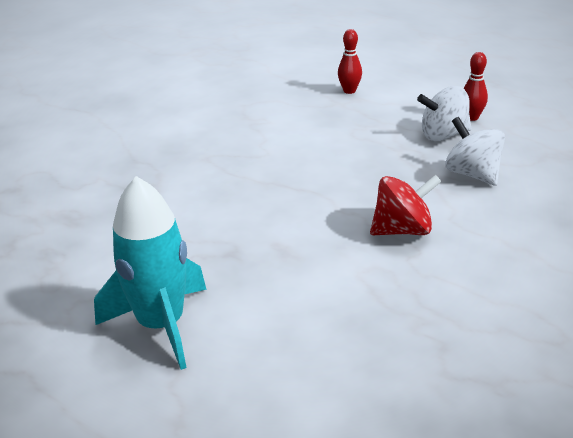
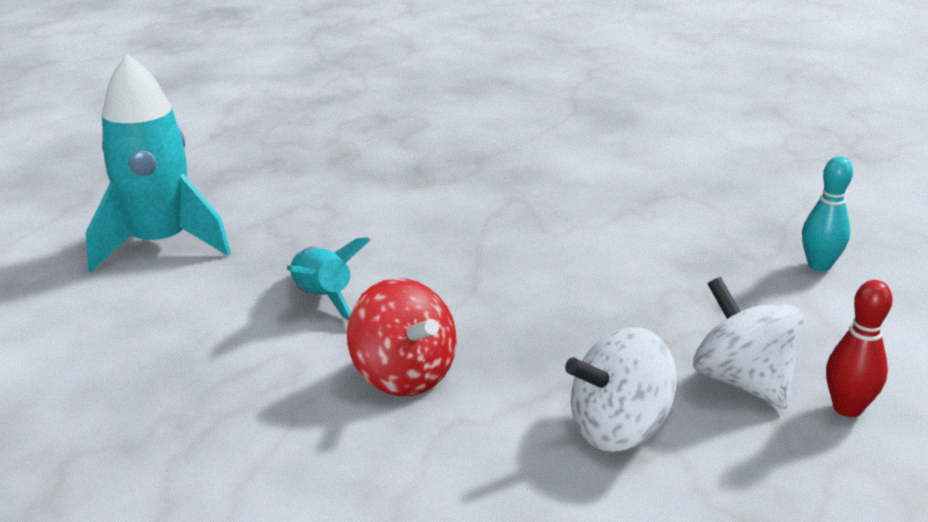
camera: 70 degrees right, 5 degrees down
(298, 250) = (322, 299): none -> turquoise rocket
(349, 91) = (819, 265): red bowling pin -> turquoise bowling pin
(472, 174) = (619, 430): white spinning top -> white spinning top turned 150 degrees counterclockwise

